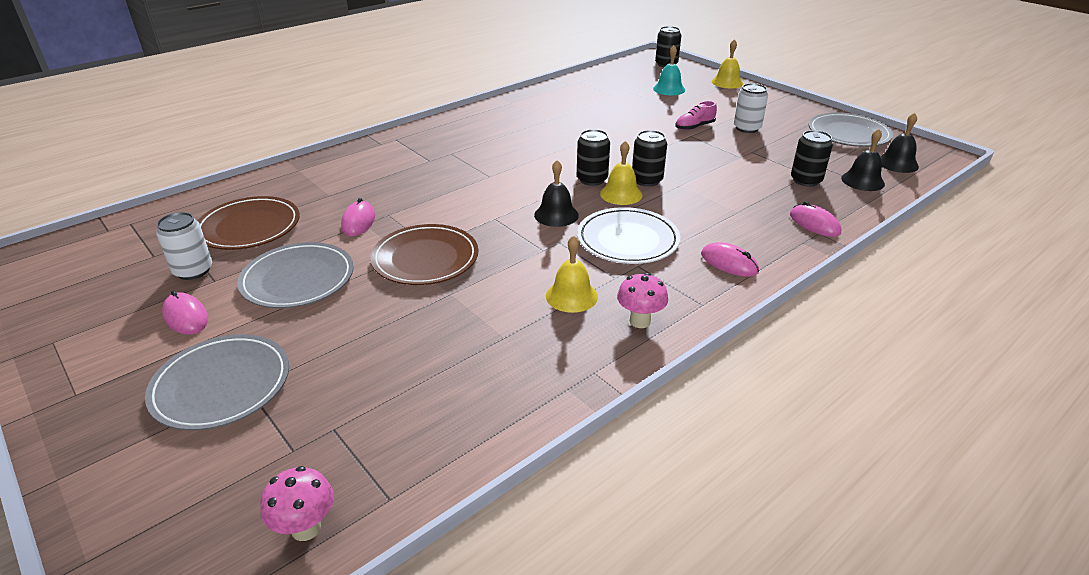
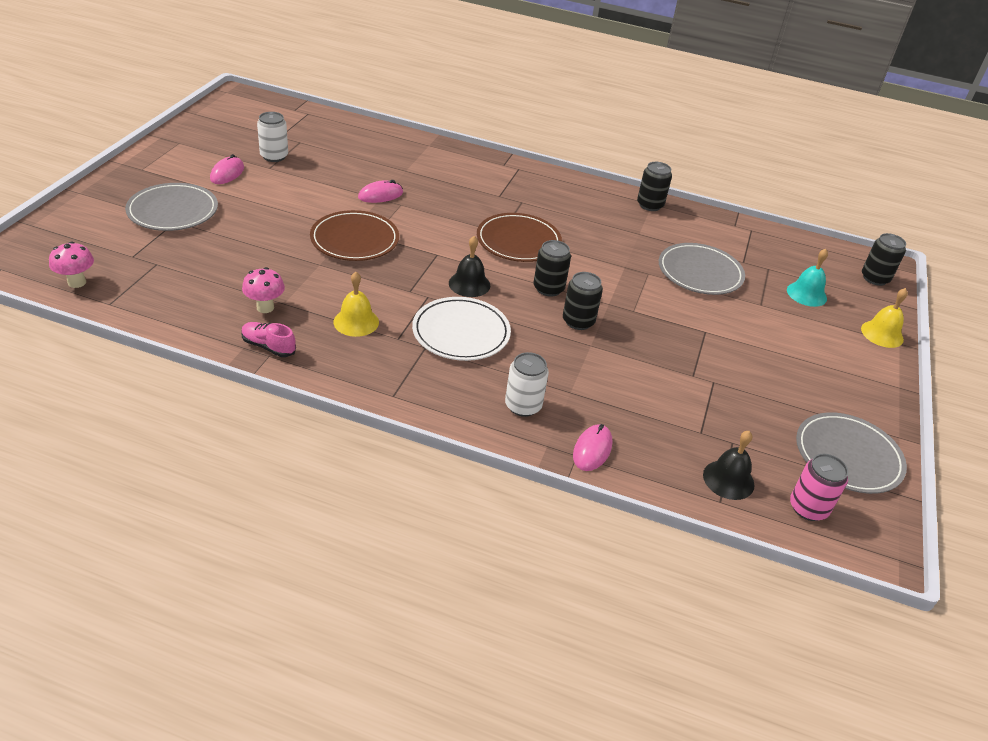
camera: 55 degrees right, 5 degrees up
(249, 227) = (337, 156): brown plate -> brown plate (518, 241)
(298, 279) = (292, 197): grey plate -> grey plate (700, 273)
(621, 194) = (537, 311): yellow bell -> none
(640, 321) = (346, 365): pink mushroom -> pink mushroom (265, 307)
(694, 127) = (729, 330): pink shoe -> pink shoe (268, 346)
(729, 263) = (470, 400): pink mouse -> none
(747, 128) = (769, 369): white can -> white can (523, 406)
(806, 180) = (684, 432): black can -> black can (650, 205)
(897, 163) = (808, 508): black bell -> pink can

